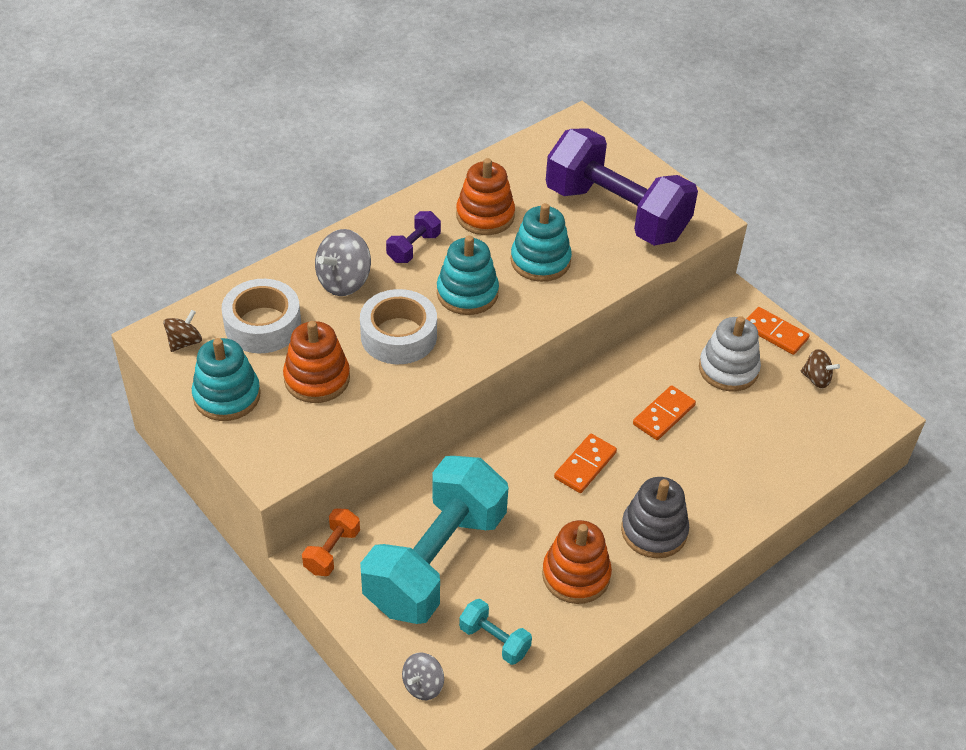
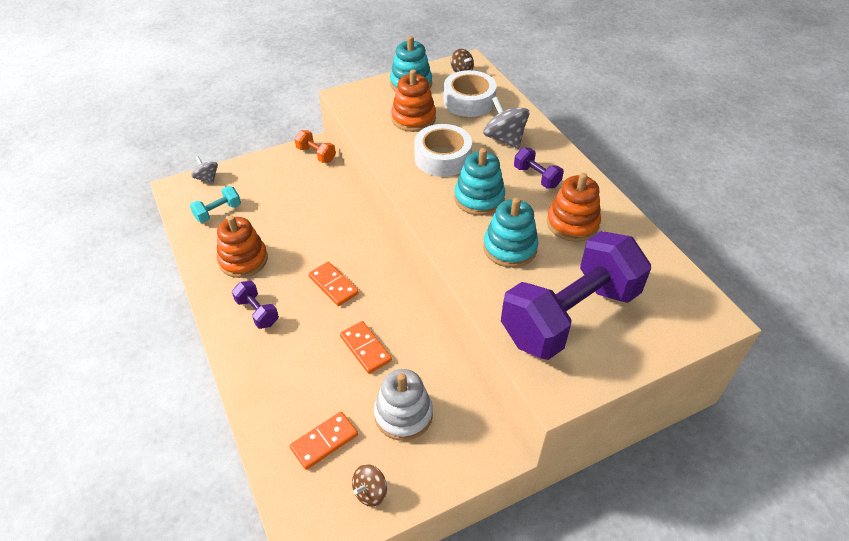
camera: 105 degrees right, 0 degrees up
(436, 561) = (288, 196): turquoise dumbbell -> none
(654, 531) = (257, 312): grey stacking toy -> purple dumbbell
(775, 333) = (441, 474): orange domino -> orange domino (324, 441)

